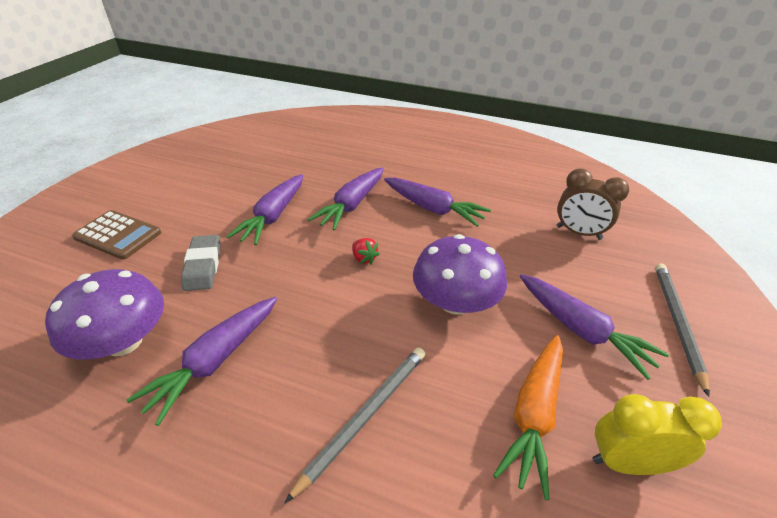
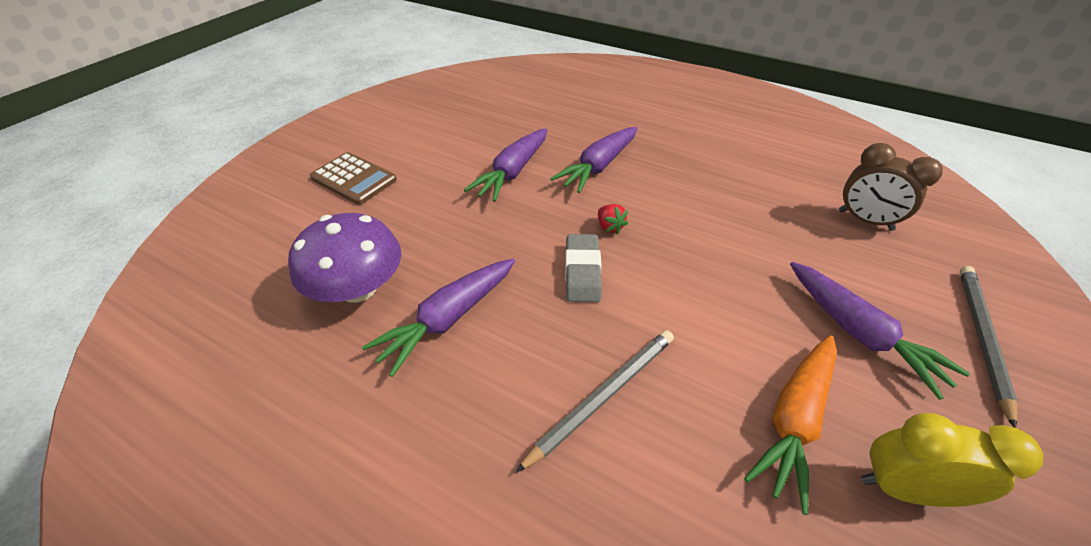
camera: 10 degrees right, 5 degrees up
(203, 266) = (438, 219): grey eraser -> grey eraser (582, 271)
(433, 209) = (691, 178): purple carrot -> none
(455, 302) = (710, 285): purple mushroom -> none

